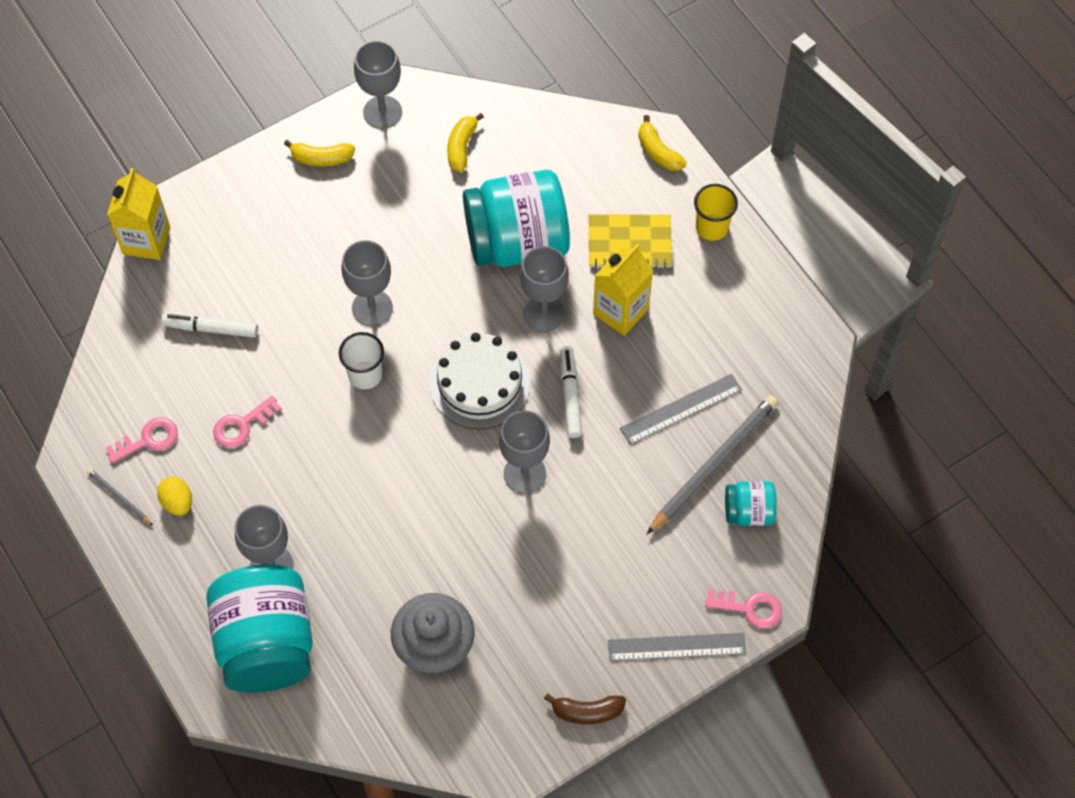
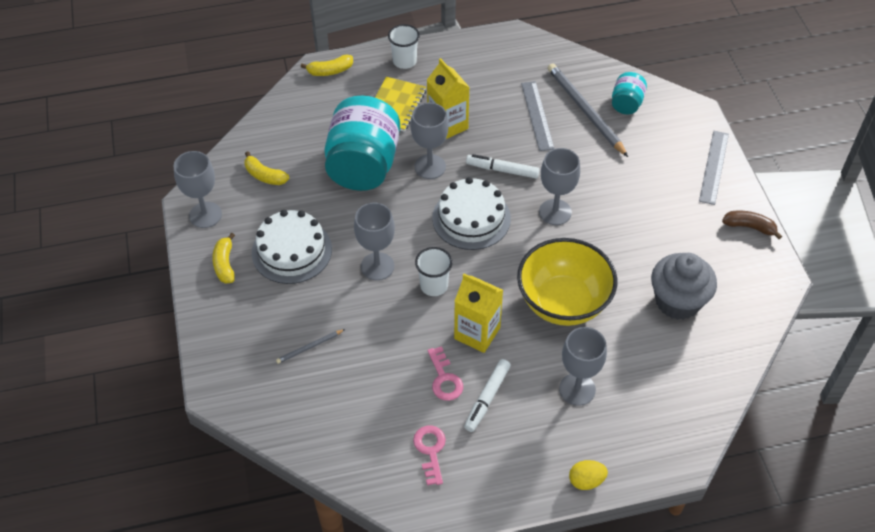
camera: 70 degrees left, 10 degrees down
(119, 497) = (476, 486): grey pencil -> grey pencil (309, 347)
(146, 240) = (236, 406): yellow carton -> yellow carton (477, 333)
(177, 502) = (497, 442): yellow egg -> yellow egg (586, 481)
(211, 328) = (345, 379): white marker -> white marker (487, 398)
(266, 643) = (643, 409): turquoise jar -> none
(321, 158) = (225, 264): yellow banana -> yellow banana turned 150 degrees clockwise
(363, 215) = (292, 251): none -> white cake
(388, 519) = (563, 303): none -> yellow bowl
(587, 711) = (749, 227): brown banana -> brown banana turned 90 degrees counterclockwise
(712, 227) = (404, 61): yellow cup -> white cup
(750, 608) = (696, 123): pink key -> none

